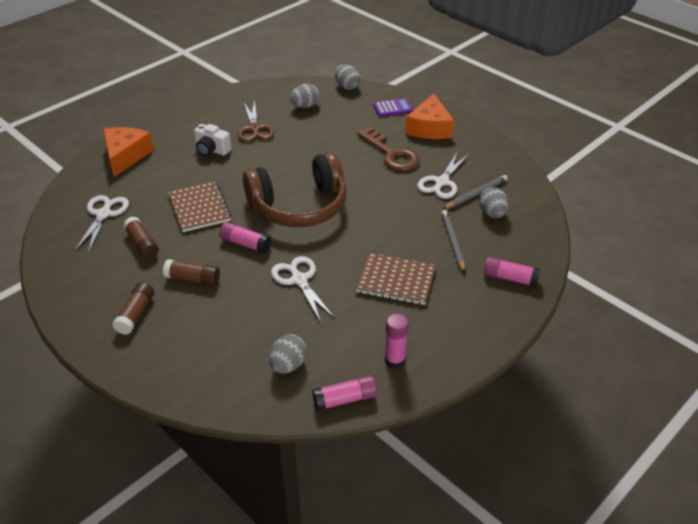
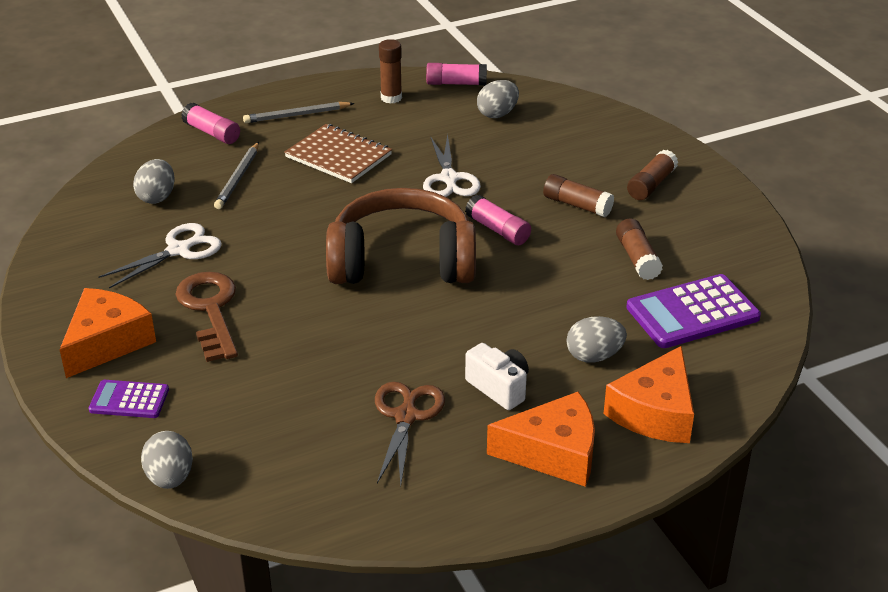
camera: 160 degrees left, 5 degrees down
(104, 214) = (692, 313): white scissors -> purple calculator
(176, 129) = (553, 453): none -> orange cheese
(199, 208) = (546, 291): brown notebook -> none
(305, 106) = (285, 447): grey egg -> grey egg (594, 356)
(395, 360) = (391, 98): pink glue stick -> brown glue stick
(476, 194) = (150, 224): grey pencil -> grey pencil (297, 115)

